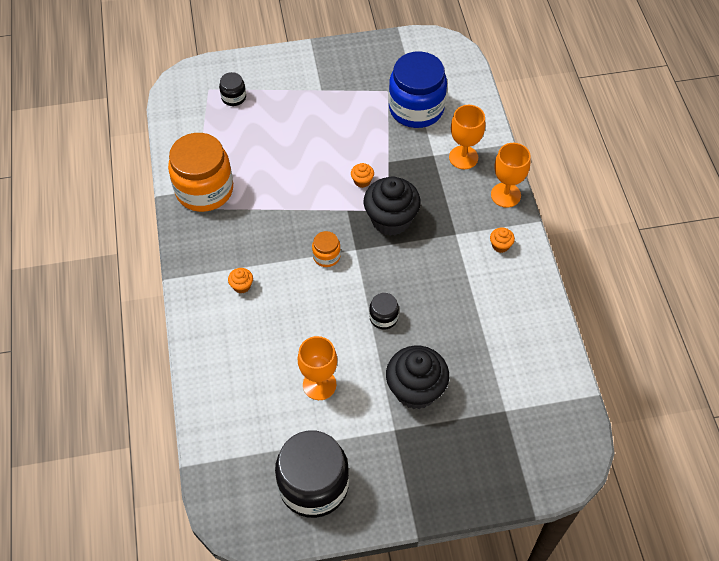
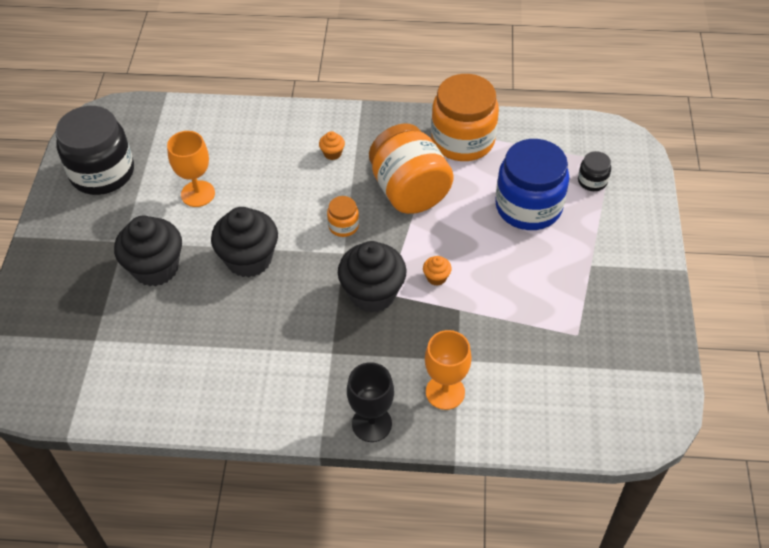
camera: 105 degrees right, 5 degrees down
(274, 217) = (409, 191): none -> orange jar
(383, 317) = (249, 259): black jar -> black cupcake
(416, 108) = (540, 359): blue jar -> blue jar (528, 206)
(500, 245) = (298, 395): orange cupcake -> none
(505, 195) = (371, 424): orange goblet -> black goblet

